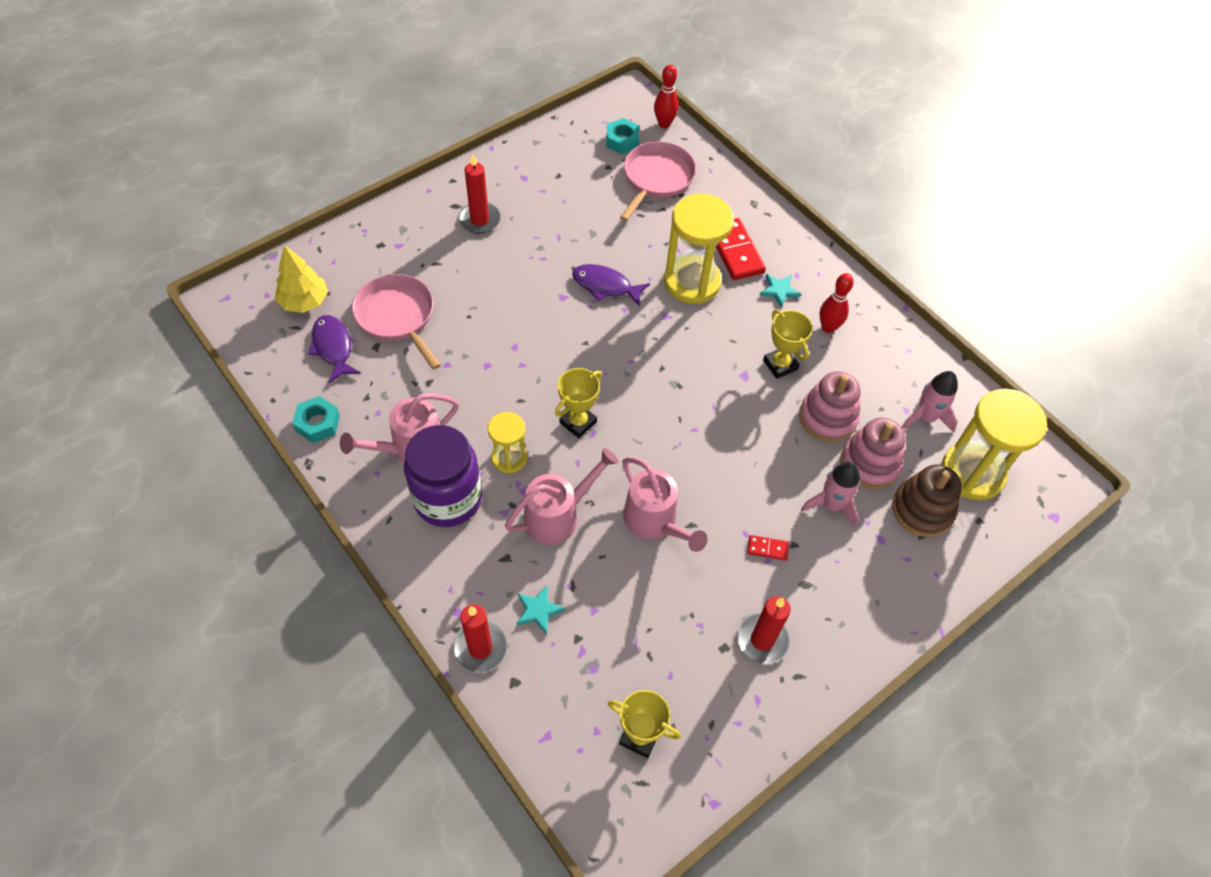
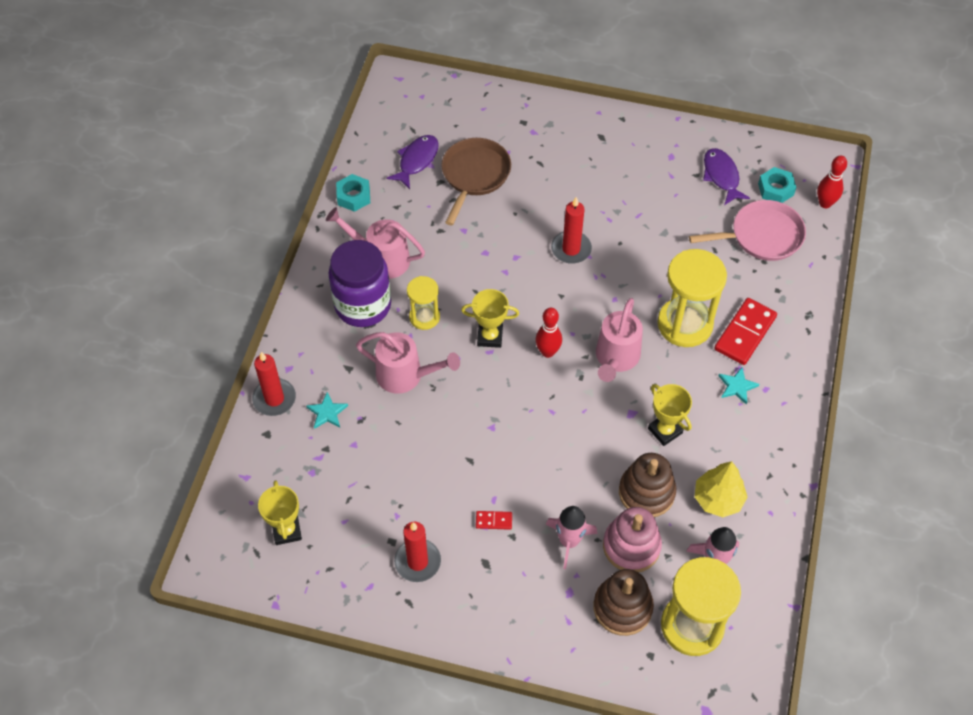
camera: 55 degrees right, 0 degrees up
(304, 301) = (436, 119): yellow tree -> yellow tree (718, 499)
(397, 317) = (474, 175): pink pan -> brown pan
(479, 220) = (604, 159): red candle -> red candle (571, 249)
(605, 286) = (624, 273): purple fish -> purple fish (721, 176)
(655, 522) = (452, 436): pink watering can -> pink watering can (616, 359)
(767, 548) = (494, 521): red domino -> red domino turned 60 degrees counterclockwise
(780, 365) = (665, 431): yellow trophy -> yellow trophy turned 60 degrees counterclockwise
(827, 417) = (646, 492): pink stacking toy -> brown stacking toy
(828, 327) = (735, 442): red bowling pin -> red bowling pin (547, 352)

